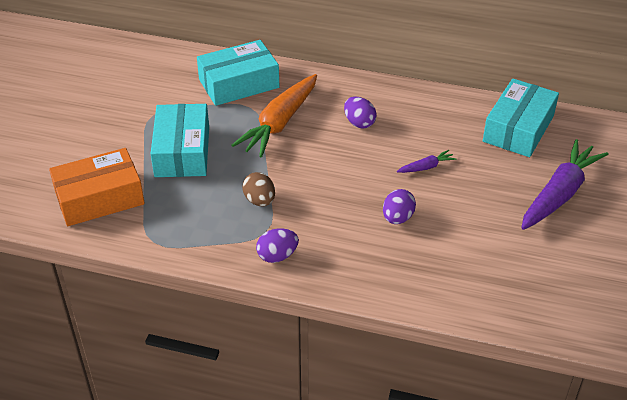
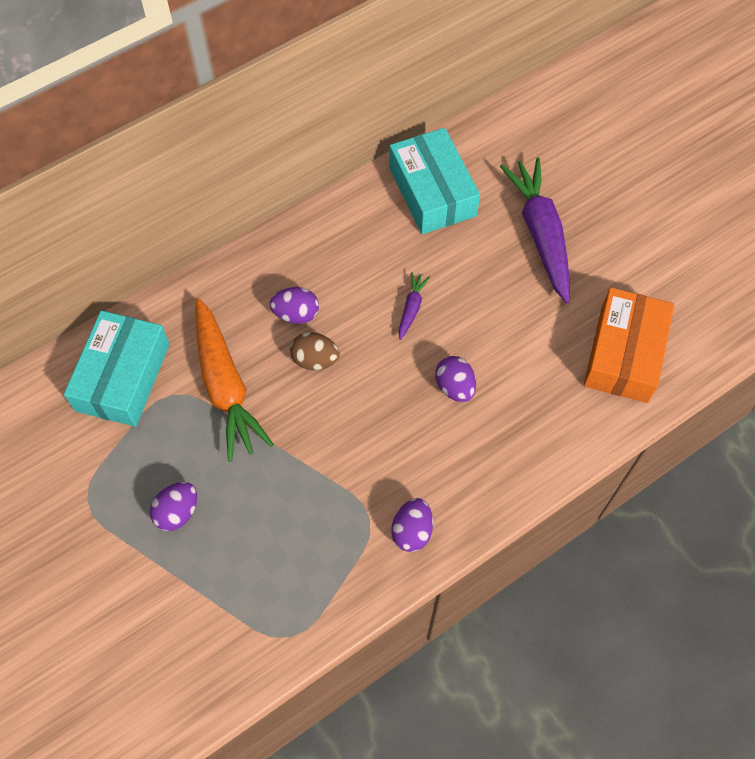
camera: 50 degrees left, 20 degrees up
(99, 198) = (172, 648): orange box -> orange box (624, 354)
(182, 151) = (177, 512): turquoise box -> purple egg
(259, 201) = (322, 490): brown egg -> brown egg (315, 360)

